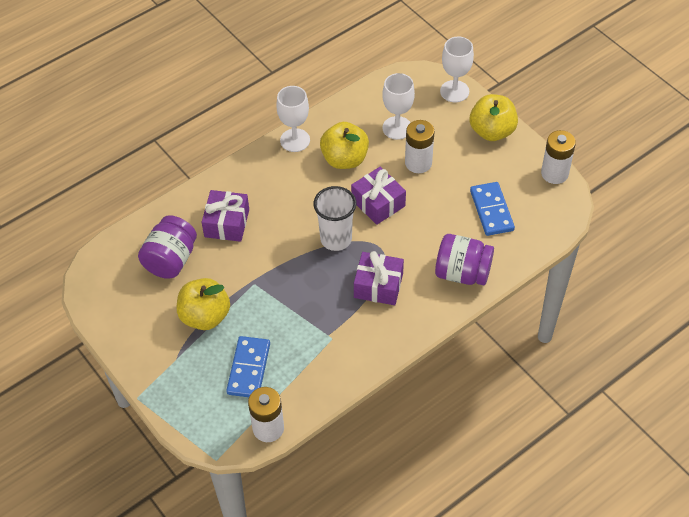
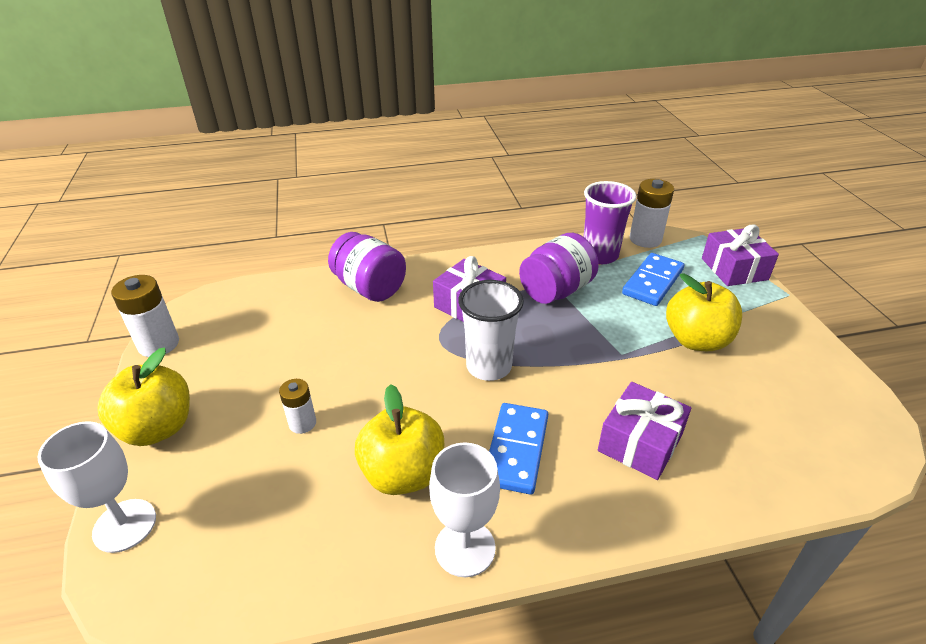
camera: 155 degrees left, 15 degrees down
(170, 260) = (740, 420): purple jar -> purple jar (556, 291)
(302, 386) = (600, 255): none -> purple cup
(378, 203) = (402, 390): purple gift -> purple gift (734, 269)
(397, 128) = (280, 495): white goblet -> none
(418, 163) = (302, 423): white battery -> white battery, size x0.61
(491, 210) = (276, 332): blue domino -> blue domino (516, 450)

